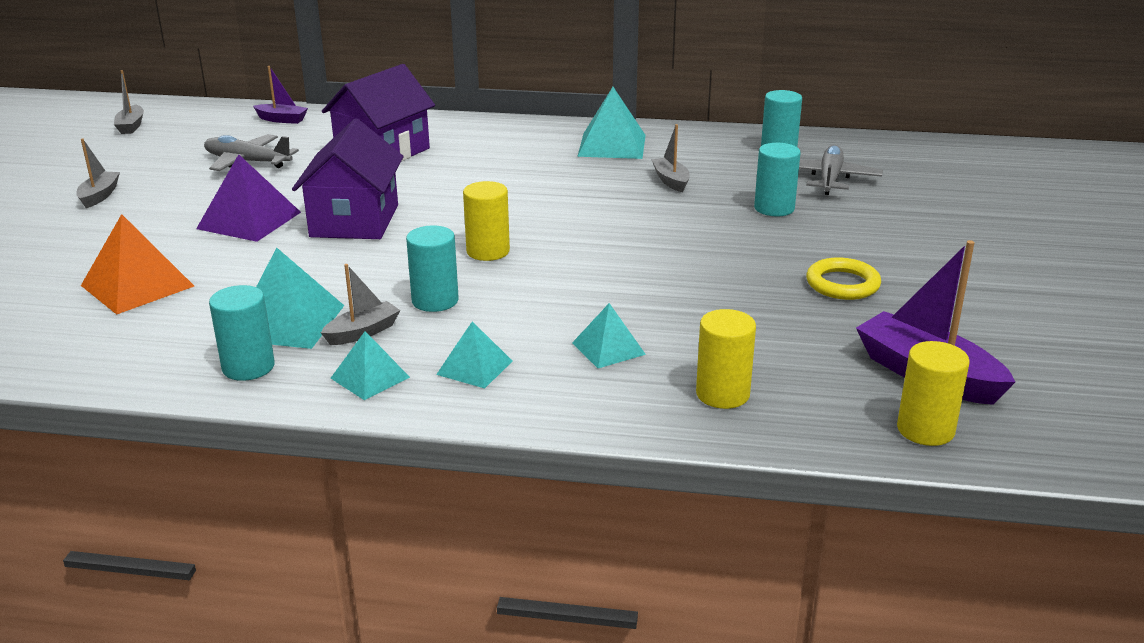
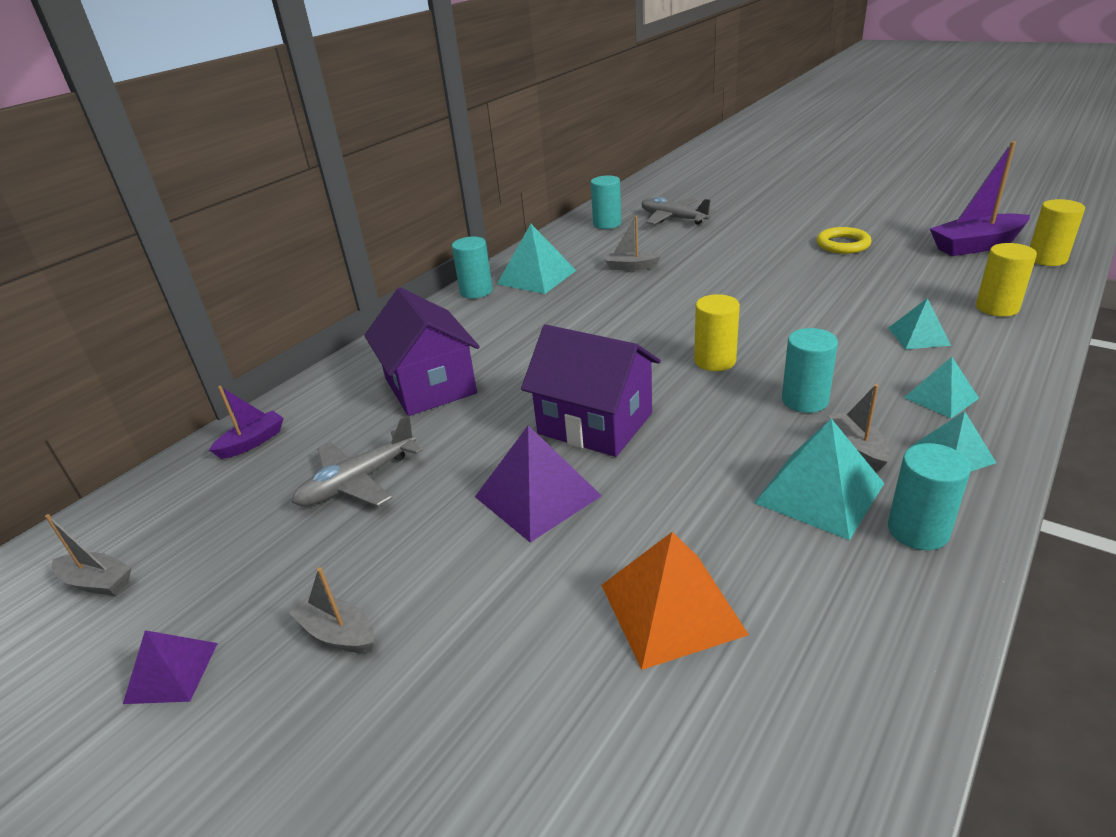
camera: 60 degrees left, 5 degrees up
(64, 166) = (172, 672): none -> purple pyramid
(774, 208) = (709, 243): turquoise cylinder -> turquoise cylinder (476, 291)

